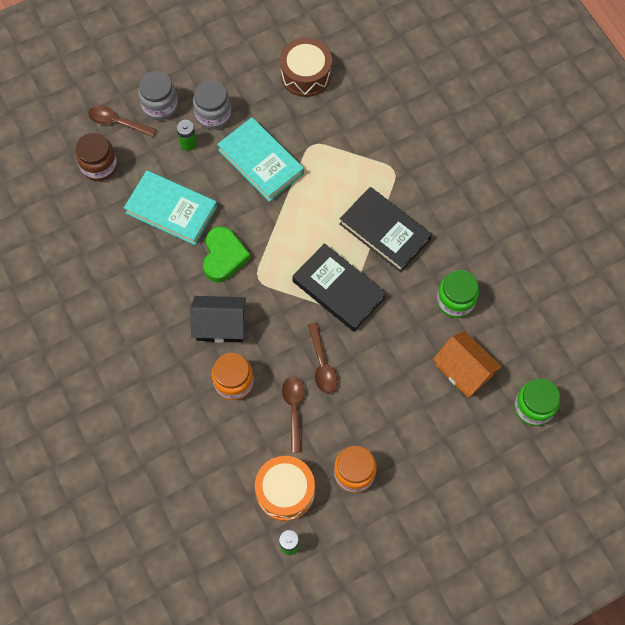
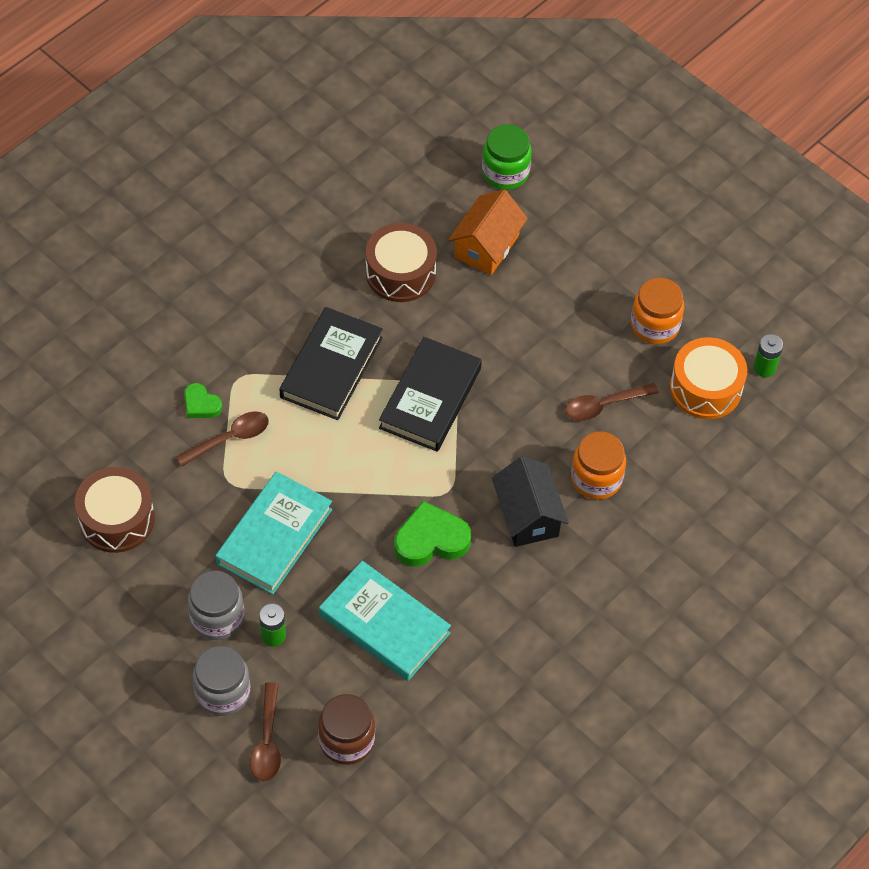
camera: 110 degrees left, 10 degrees down
(171, 210) = (384, 624): turquoise book -> turquoise book turned 60 degrees counterclockwise
(322, 364) = (535, 391): brown spoon -> brown spoon (230, 438)
(379, 143) = (201, 404): none -> green heart
(455, 301) = (400, 273): green jar -> brown drum

